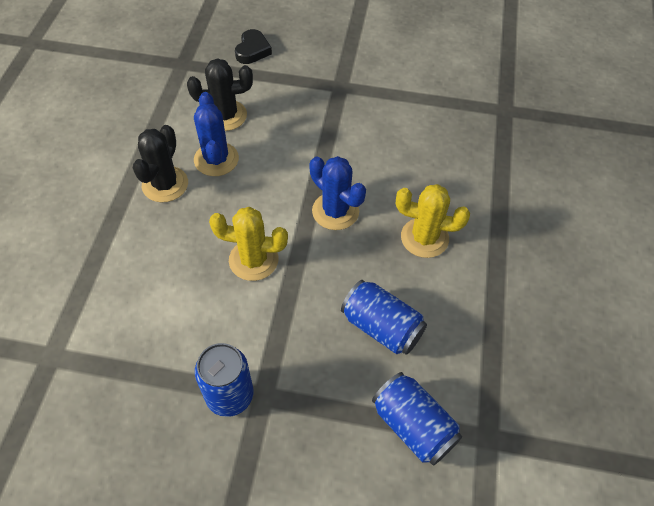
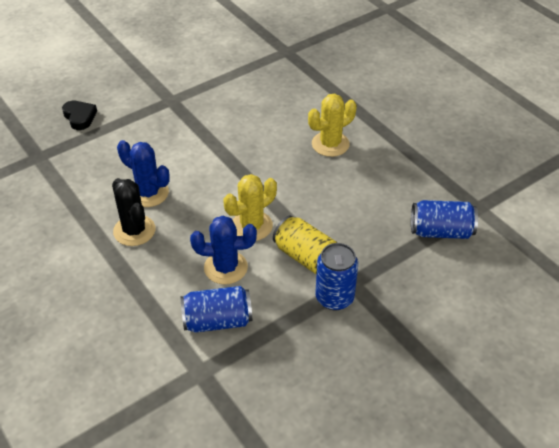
camera: 45 degrees left, 10 degrees down
(225, 115) = (117, 165): black cactus -> none
(258, 332) = (306, 257): none -> yellow can
(335, 211) = (263, 167): blue cactus -> blue cactus (225, 267)
(381, 327) = (366, 202): blue can -> blue can (217, 321)

